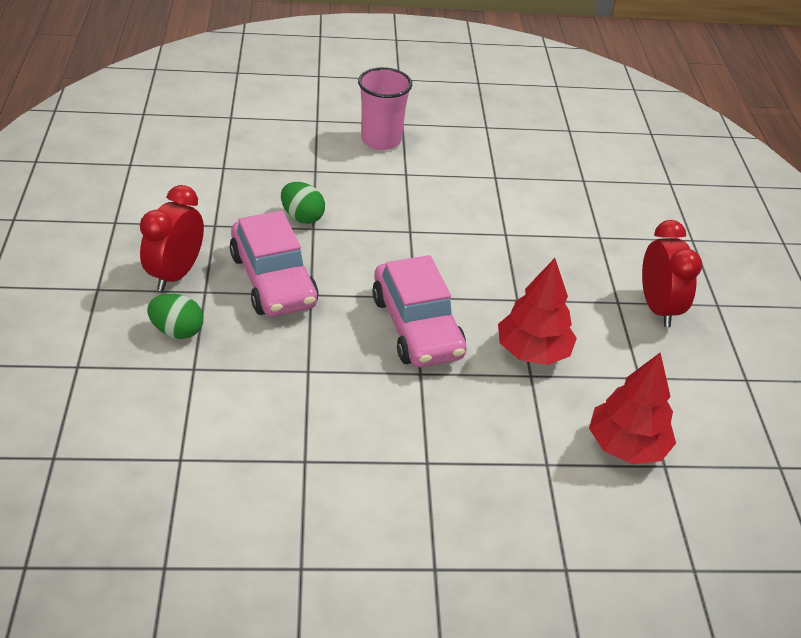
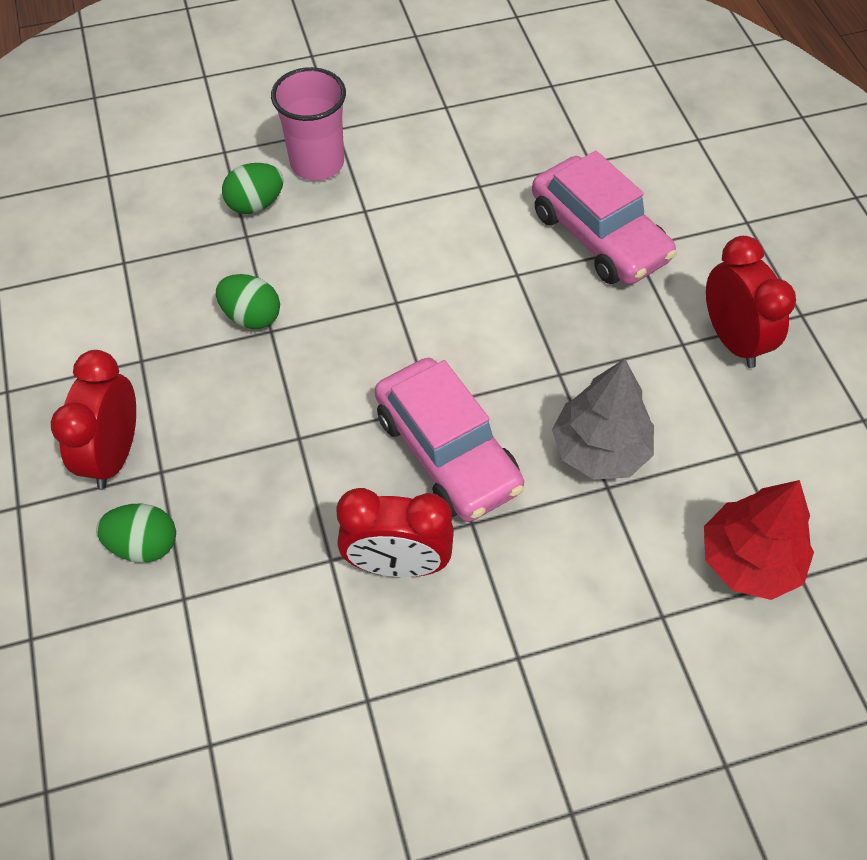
camera: 10 degrees left, 15 degrees up
(273, 280) = (244, 428): pink car -> pink car (599, 235)
(328, 154) = (255, 204): none -> green egg
(356, 385) = (397, 564): none -> red clock
(533, 351) = (600, 450): red tree -> grey tree

